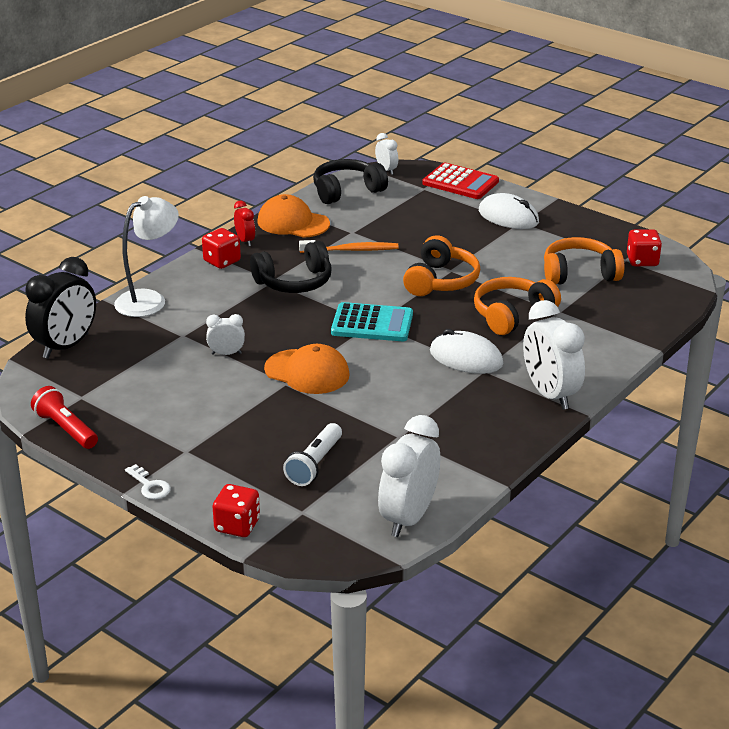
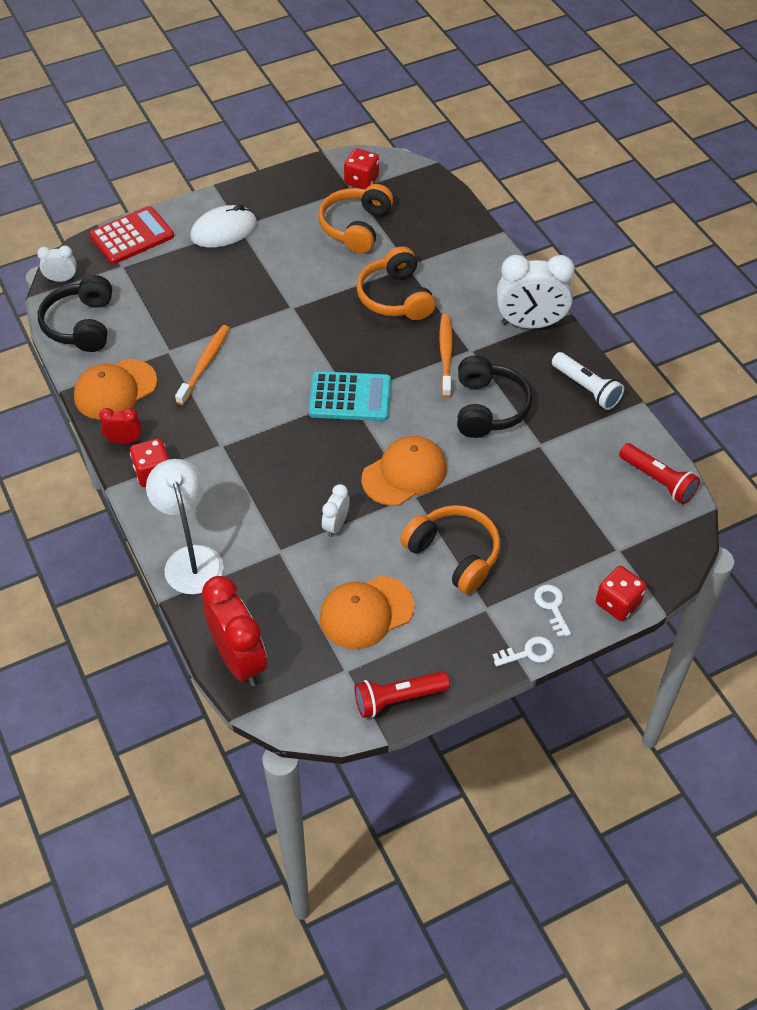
camera: 65 degrees left, 20 degrees up
(66, 346) = (239, 659): black clock -> red clock
(144, 391) = (366, 612): none -> orange cap
(209, 487) = (552, 607): none -> white key
(294, 282) = (236, 428): black headphones -> black headphones (488, 408)
(315, 464) = (553, 517): white flashlight -> white flashlight (586, 388)
(372, 323) = (350, 397): turquoise calculator -> turquoise calculator turned 60 degrees clockwise
(408, 518) = (658, 480): white clock -> red flashlight
(441, 281) = (307, 321): orange headphones -> orange headphones (454, 554)
(466, 358) = (446, 354): white mouse -> orange toothbrush

